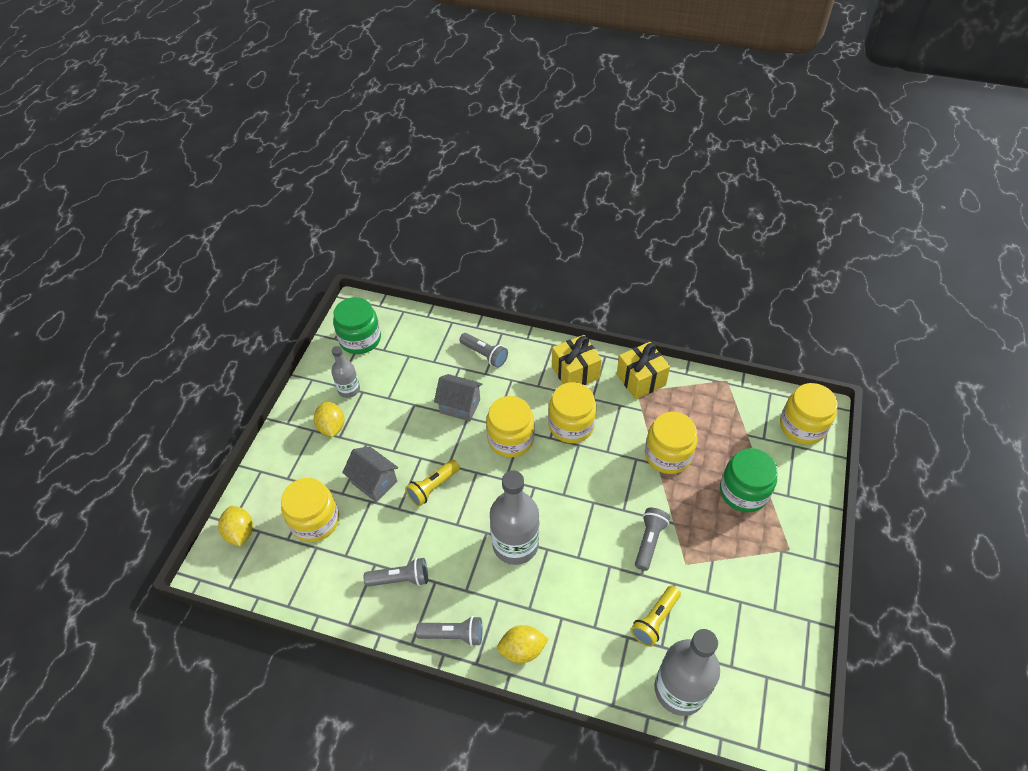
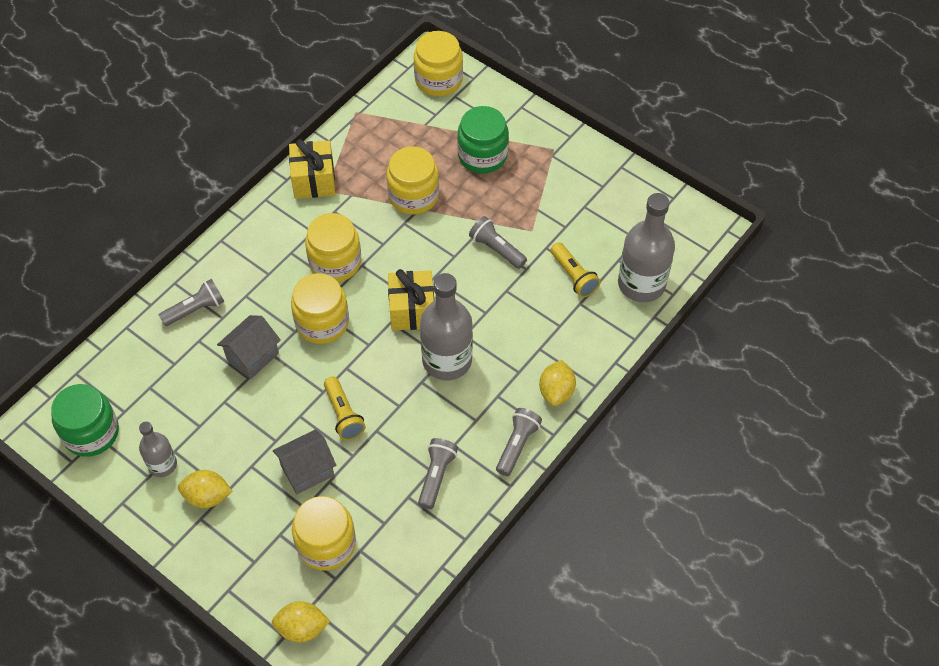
camera: 70 degrees left, 5 degrees up
(575, 372) = (271, 233): yellow gift -> yellow gift (412, 311)

